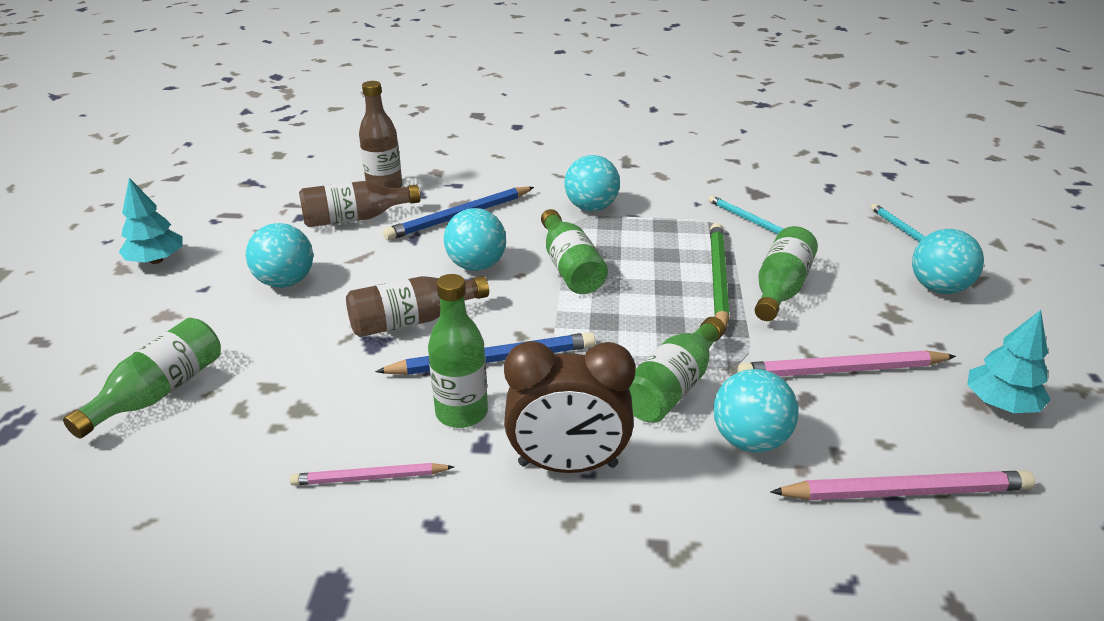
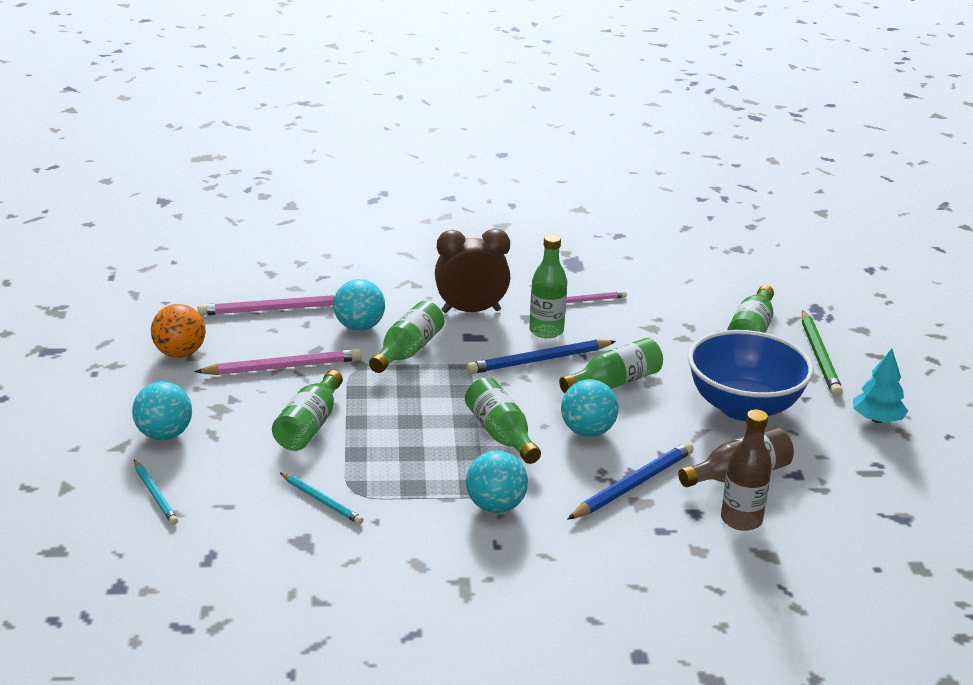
camera: 170 degrees right, 5 degrees down
(285, 282) = (743, 407): turquoise ball -> blue bowl
(412, 321) = (614, 383): brown bottle -> green bottle
(718, 279) = (364, 432): green pencil -> green pencil (819, 356)
(1000, 403) = (180, 353): turquoise tree -> orange ball

